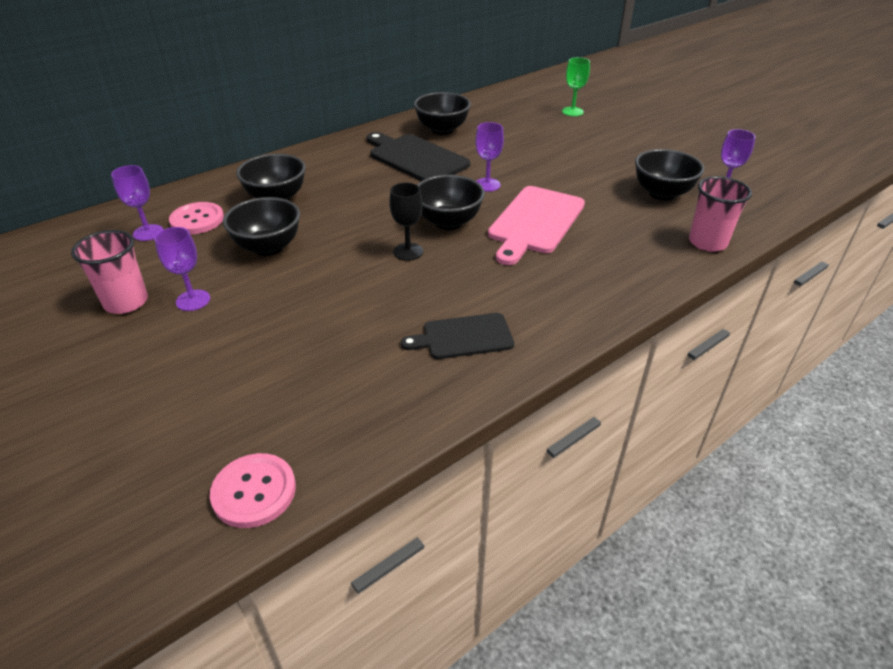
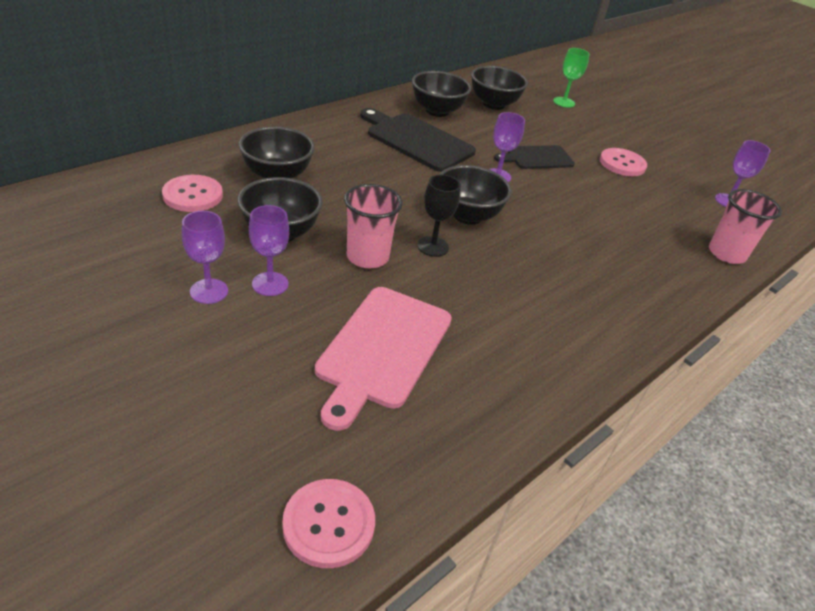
camera: 10 degrees left, 0 degrees up
(126, 302) = (131, 290): pink cup -> pink cup (367, 257)
(148, 232) = (139, 207): purple goblet -> purple goblet (270, 284)
(463, 337) = (513, 347): black cutting board -> black cutting board (537, 158)
(535, 222) = (555, 221): pink cutting board -> pink cutting board (382, 349)
(618, 165) = (622, 164): none -> pink button
(662, 194) = (671, 198): black bowl -> black bowl (493, 104)

